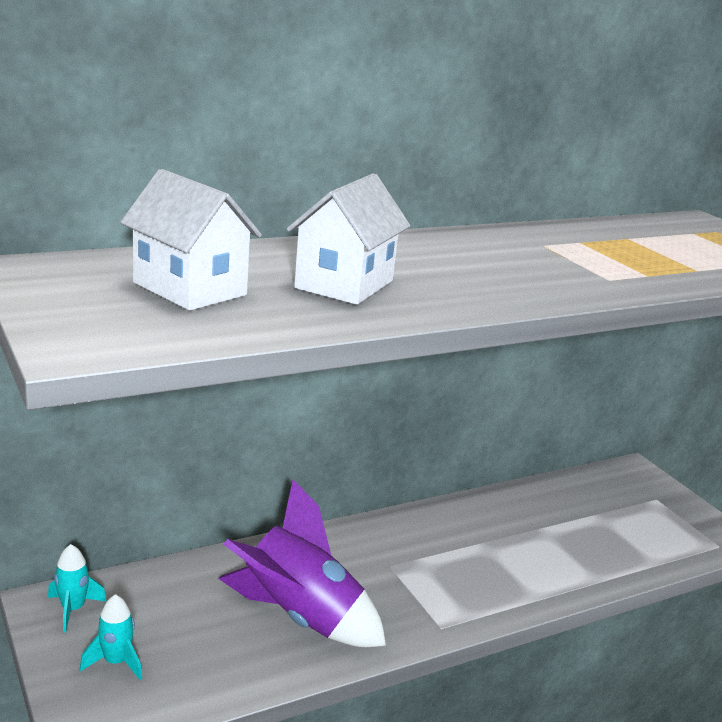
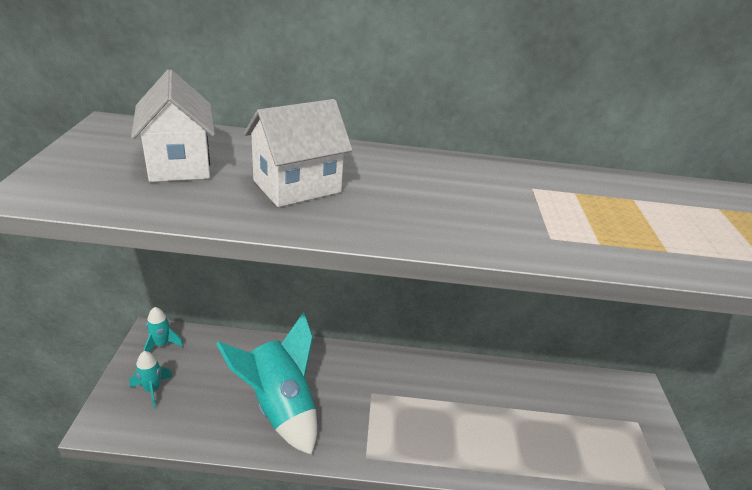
camera: 30 degrees right, 10 degrees up
(300, 617) = (280, 407): purple rocket -> turquoise rocket

